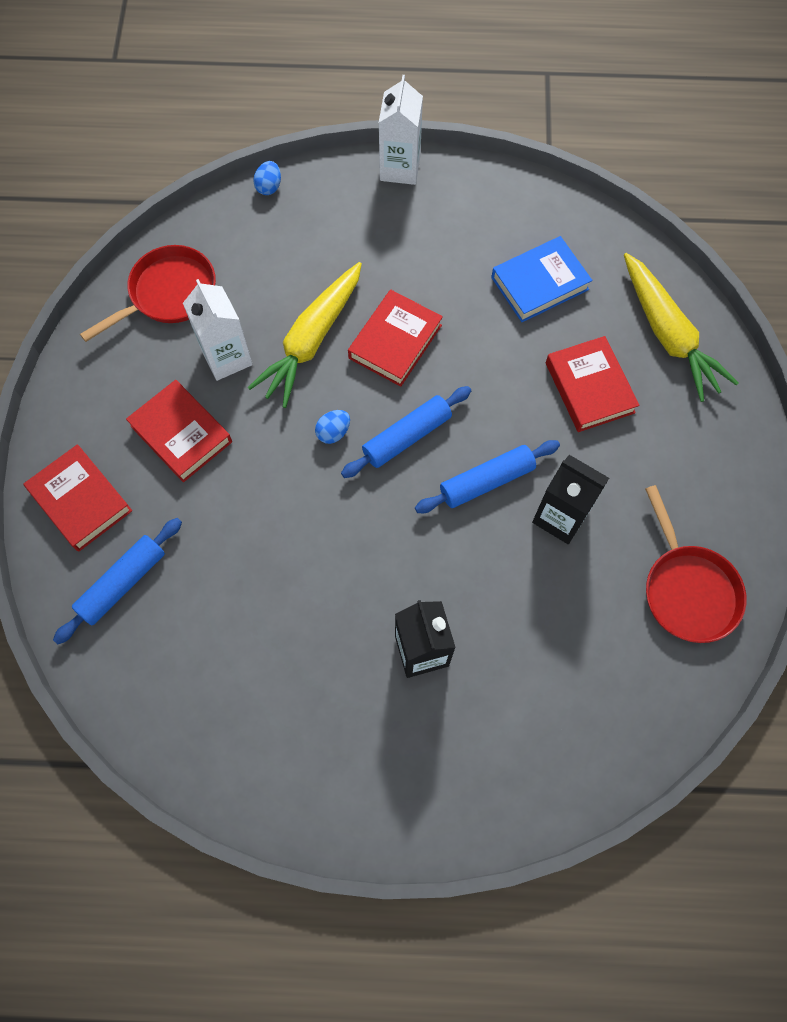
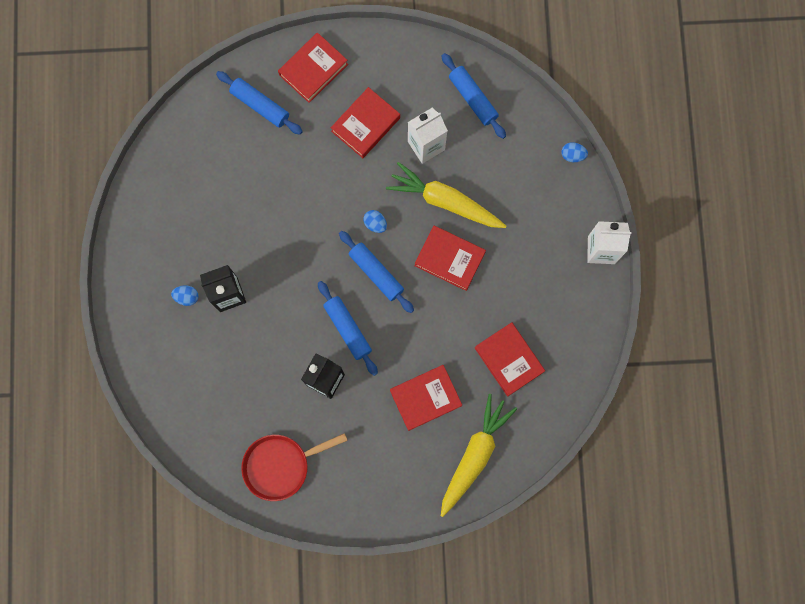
camera: 85 degrees right, 10 degrees up
(168, 294) = (473, 98): red pan -> blue rolling pin
(420, 717) = (187, 297): none -> blue egg
(539, 283) = (509, 360): blue book -> red book
(668, 334) = (474, 455): yellow carrot -> yellow carrot turned 150 degrees clockwise

